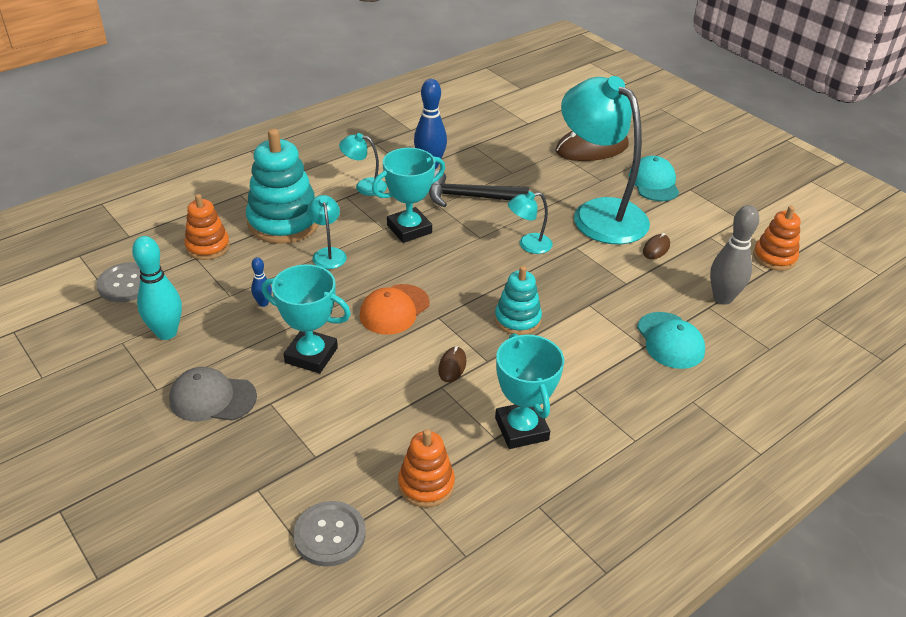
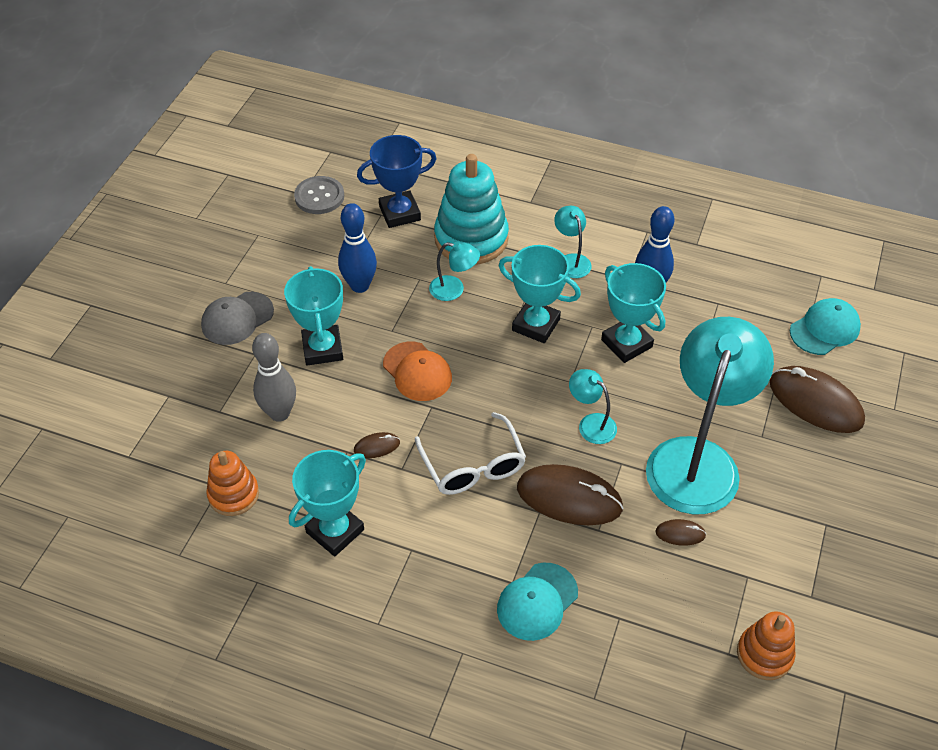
camera: 60 degrees right, 10 degrees up
(166, 333) = (285, 252): turquoise bowling pin -> none
(208, 247) = (399, 213): orange stacking toy -> blue trophy
(212, 398) = (237, 318): grey cap -> grey cap turned 105 degrees counterclockwise
(263, 303) = (360, 286): blue bowling pin -> blue bowling pin, size x1.98
(328, 254) = (454, 290): turquoise lamp -> turquoise lamp turned 60 degrees clockwise
(329, 535) = (151, 460): grey button -> none
(394, 309) = (417, 372): orange cap -> orange cap turned 135 degrees counterclockwise
(470, 197) = (626, 343): black hammer -> turquoise trophy
(517, 319) = (473, 465): turquoise stacking toy -> white glasses
(587, 284) = (569, 498): none -> brown mouse
(654, 183) = (804, 485): turquoise cap -> turquoise cap (825, 329)
(722, 298) = (644, 626): grey bowling pin -> grey bowling pin (279, 413)

